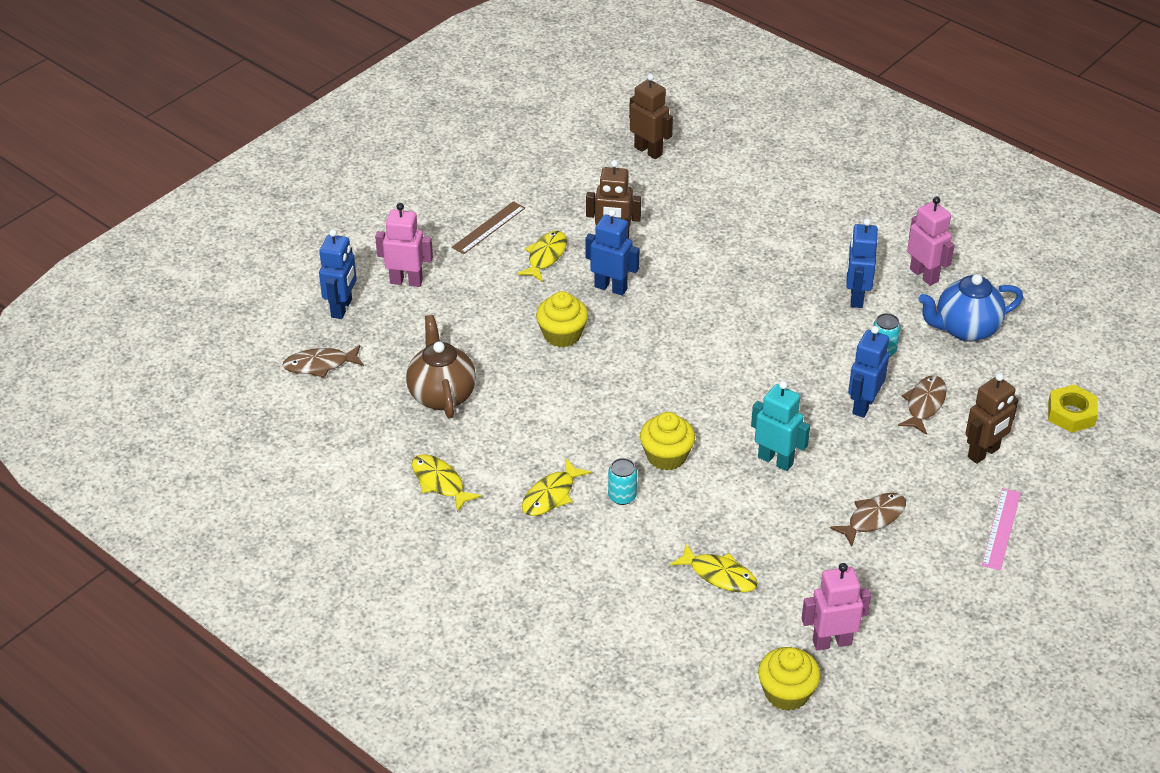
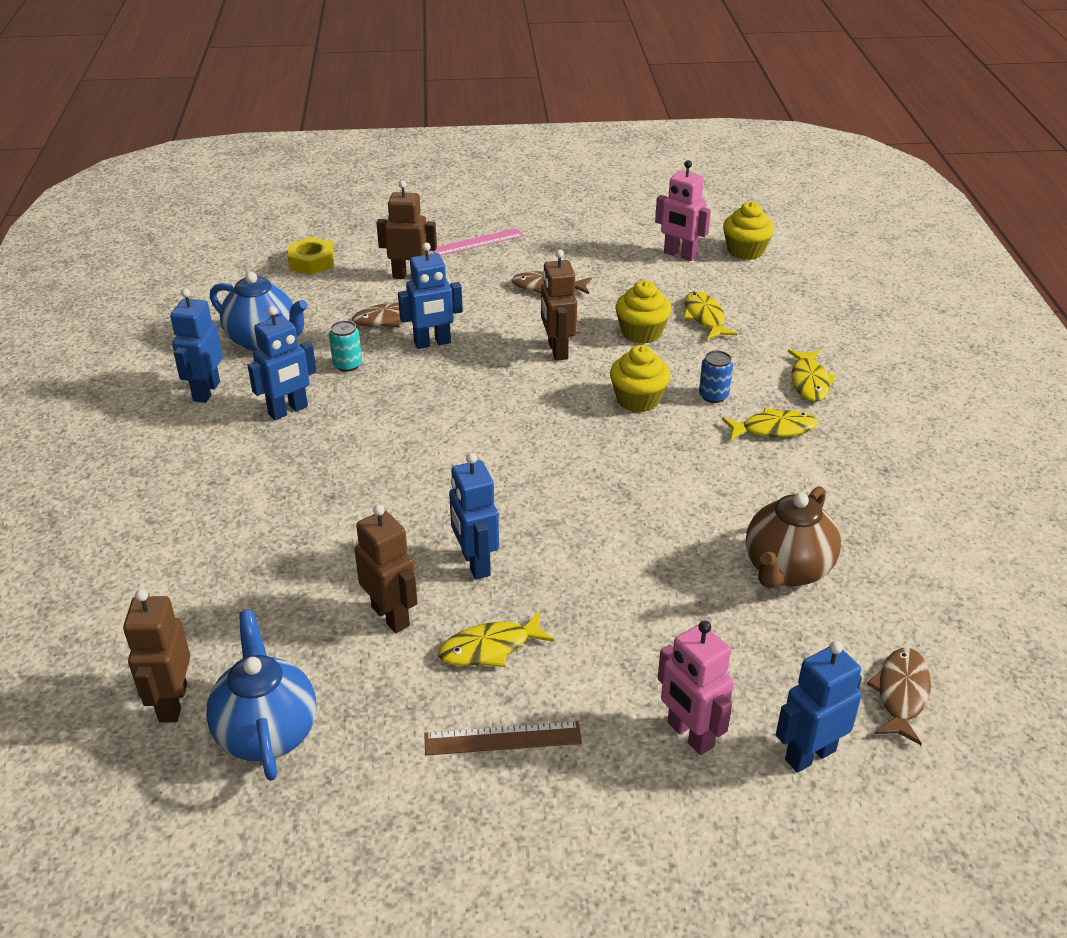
camera: 135 degrees left, 5 degrees down
(320, 365) = (901, 694): brown fish -> brown fish turned 105 degrees counterclockwise
(440, 482) = (869, 494): yellow fish -> yellow fish (809, 382)
(562, 335) = (590, 550): yellow cupcake -> yellow cupcake (641, 333)
(591, 167) = (267, 732): none -> blue teapot
(622, 496) = (713, 396): turquoise can -> blue can
(775, 460) = (557, 350): turquoise robot -> brown robot
(924, 275) = (206, 391): pink robot -> blue robot

